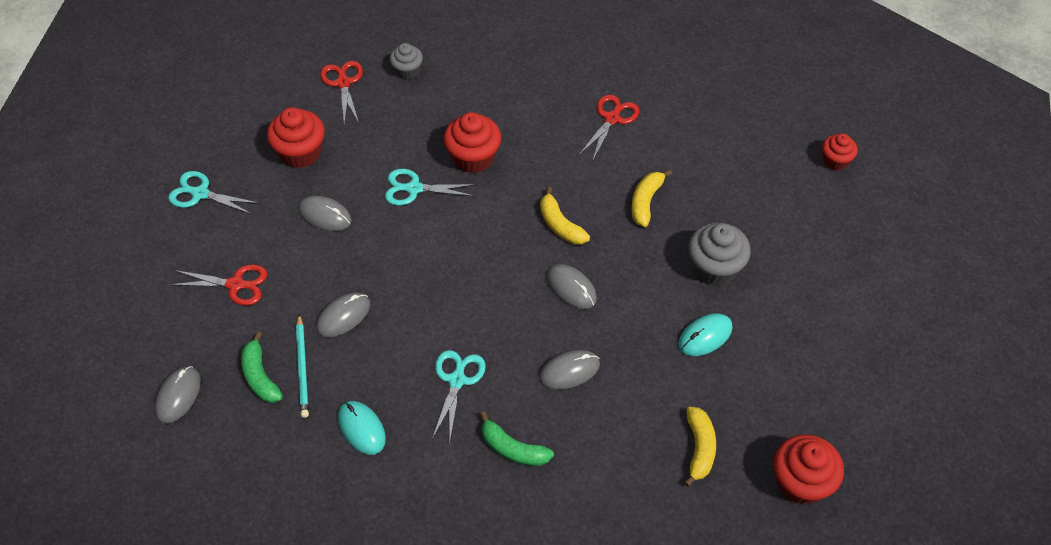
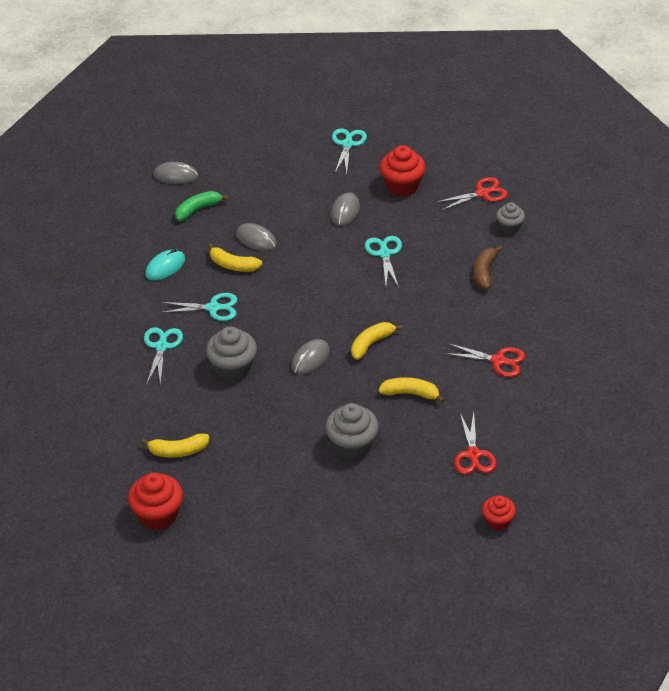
camera: 80 degrees right, 10 degrees down
(235, 284) = (271, 180): red scissors -> red scissors (473, 454)
(302, 368) = (208, 228): turquoise pencil -> none
(384, 348) = (233, 265): none -> yellow banana
(473, 105) = (484, 272): none -> brown banana
(473, 157) = (427, 282): red cupcake -> none
(513, 449) = (161, 346): green banana -> turquoise scissors
(569, 371) = (233, 368): grey mouse -> grey cupcake
(705, 336) = (281, 445): turquoise mouse -> none

